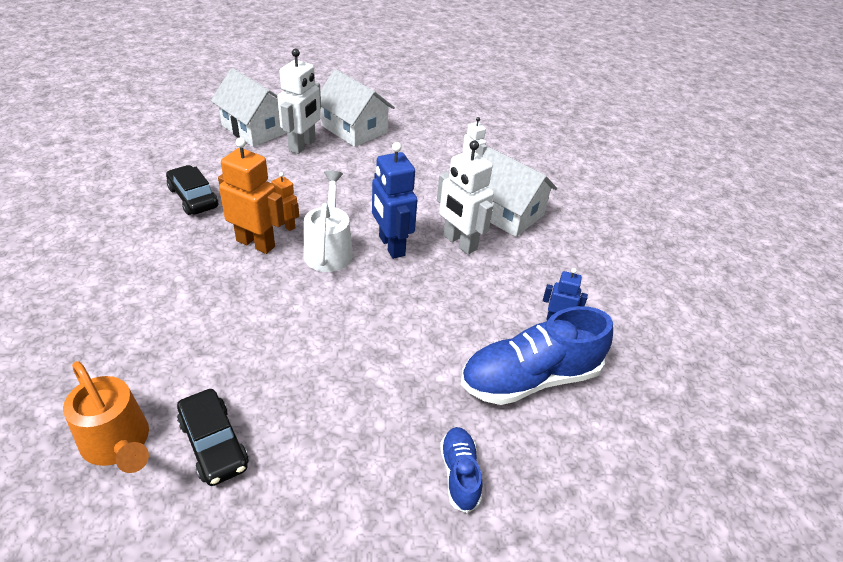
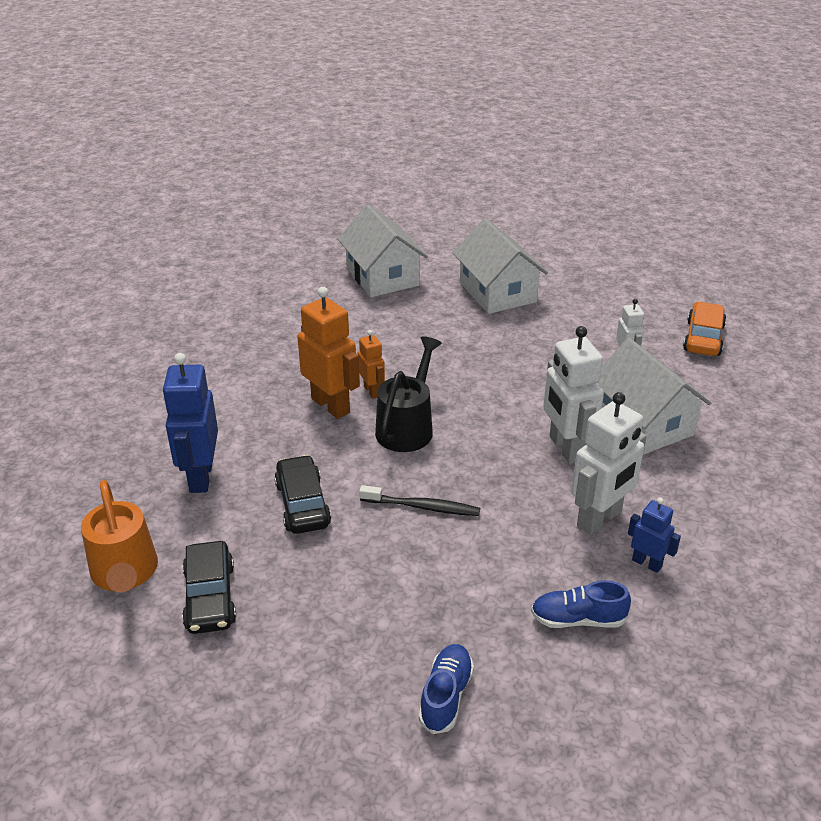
camera: 25 degrees right, 5 degrees down
(193, 198) = (285, 344): black car -> black car (303, 504)
(302, 145) = (428, 303): white robot -> white robot (599, 519)
(329, 249) = (407, 426): white watering can -> black watering can
(370, 314) = (422, 507): none -> black toothbrush
(391, 246) = (481, 436): blue robot -> blue robot (200, 477)
(517, 142) = (703, 338): none -> orange car
(530, 378) = (578, 619): blue shoe -> blue shoe, size x0.51

